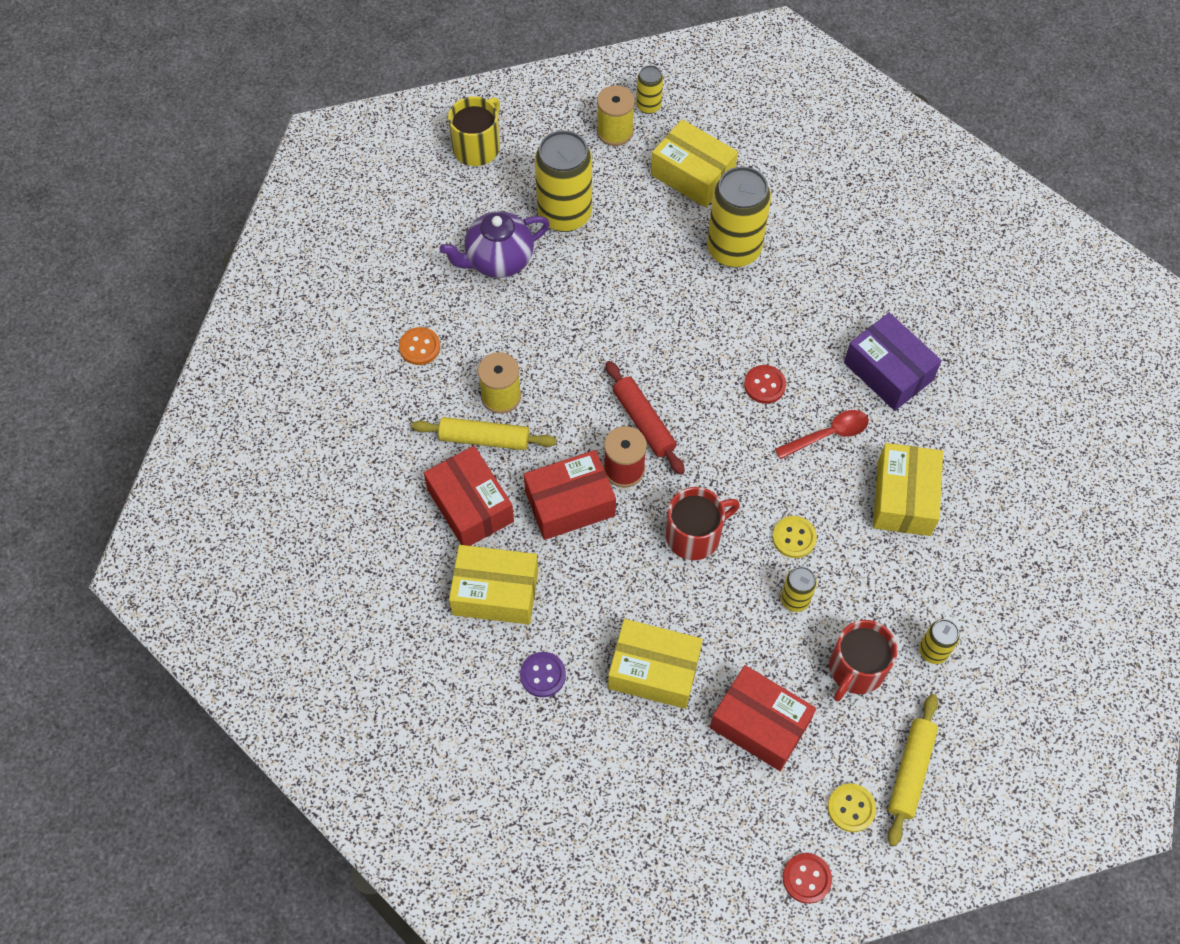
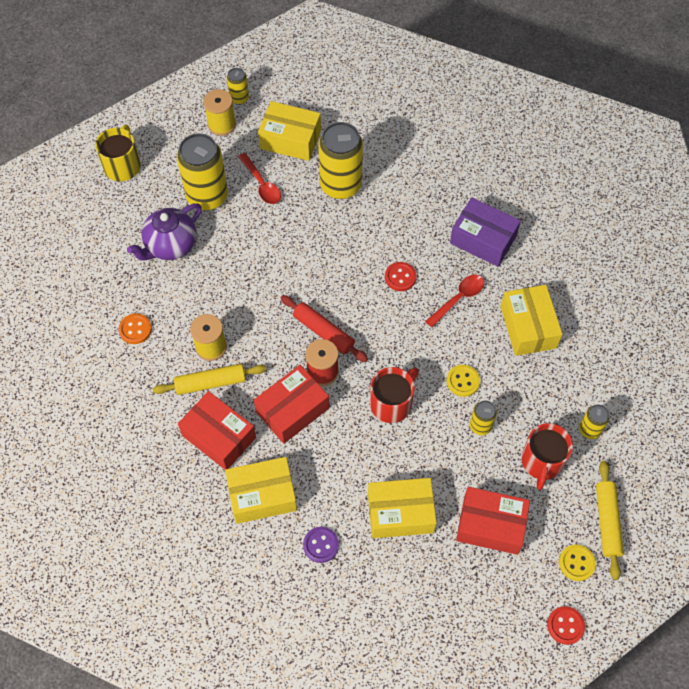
camera: 20 degrees left, 0 degrees up
(636, 219) = (261, 184): none -> red spoon

